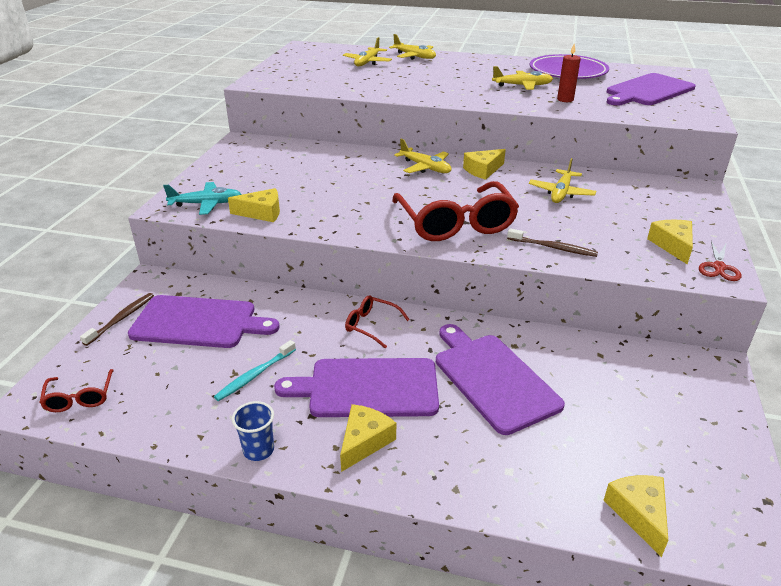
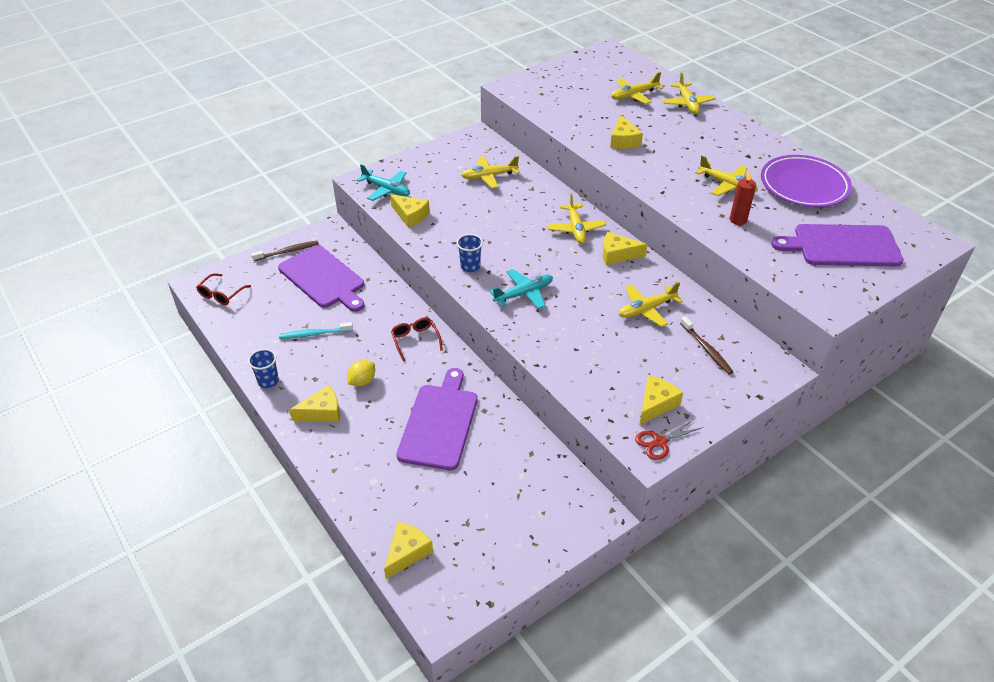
camera: 40 degrees right, 10 degrees up
(296, 162) = (489, 176): none -> yellow plane
(368, 388) = (362, 381): purple cutting board -> yellow lemon
(378, 225) = (470, 266): none -> blue cup
(406, 86) = (623, 140): none -> yellow cheese
(455, 223) = (524, 294): red glasses -> turquoise plane
(553, 248) = (562, 353): brown toothbrush -> brown toothbrush (706, 349)

